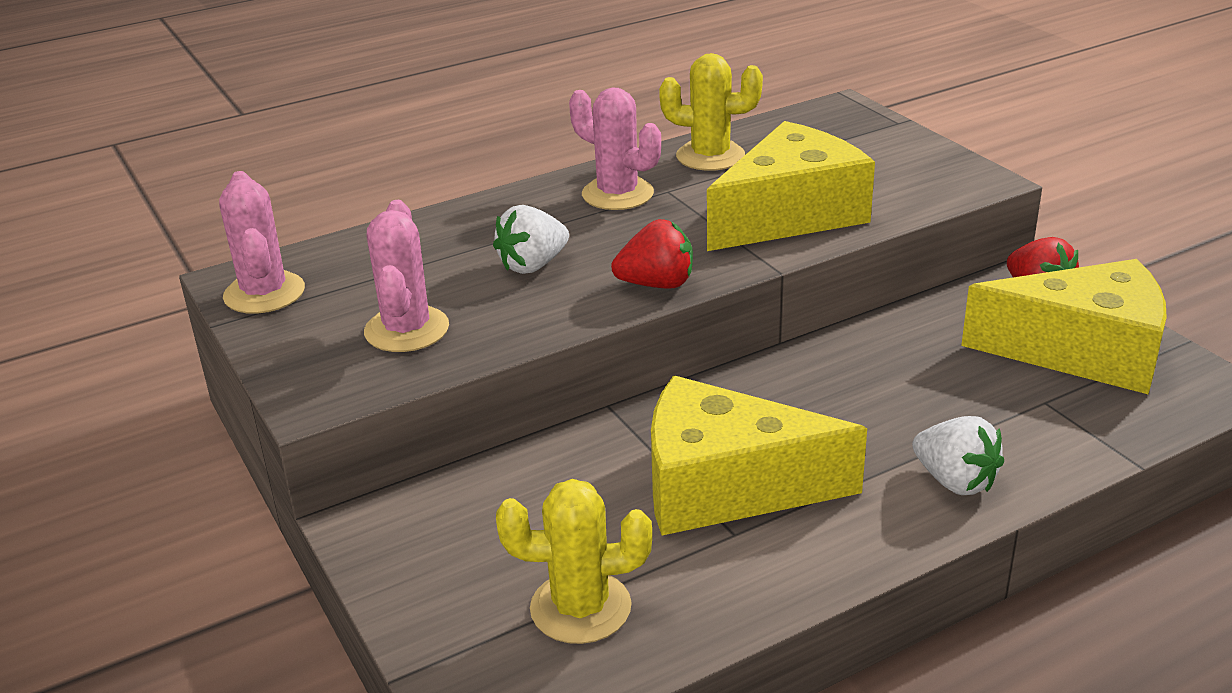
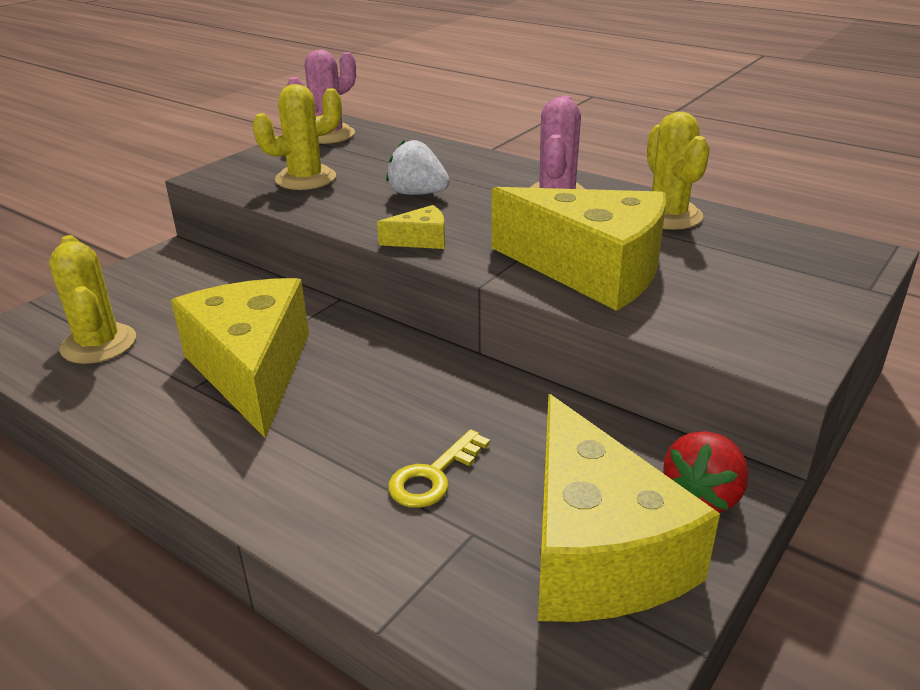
camera: 65 degrees right, 0 degrees up
(406, 330) = (306, 178): pink cactus -> yellow cactus
(657, 284) = (421, 240): red strawberry -> yellow cheese
(955, 481) = (301, 490): white strawberry -> none
(964, 405) = (433, 476): none -> yellow key

